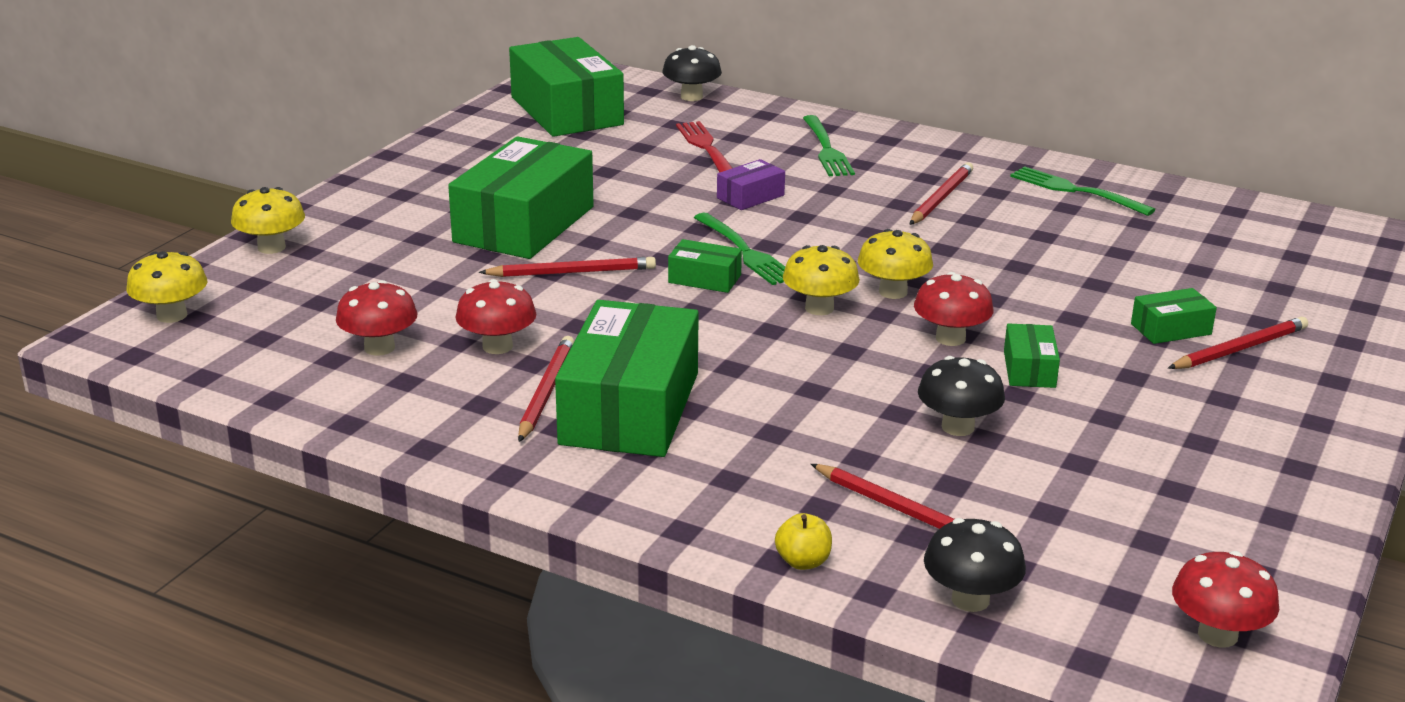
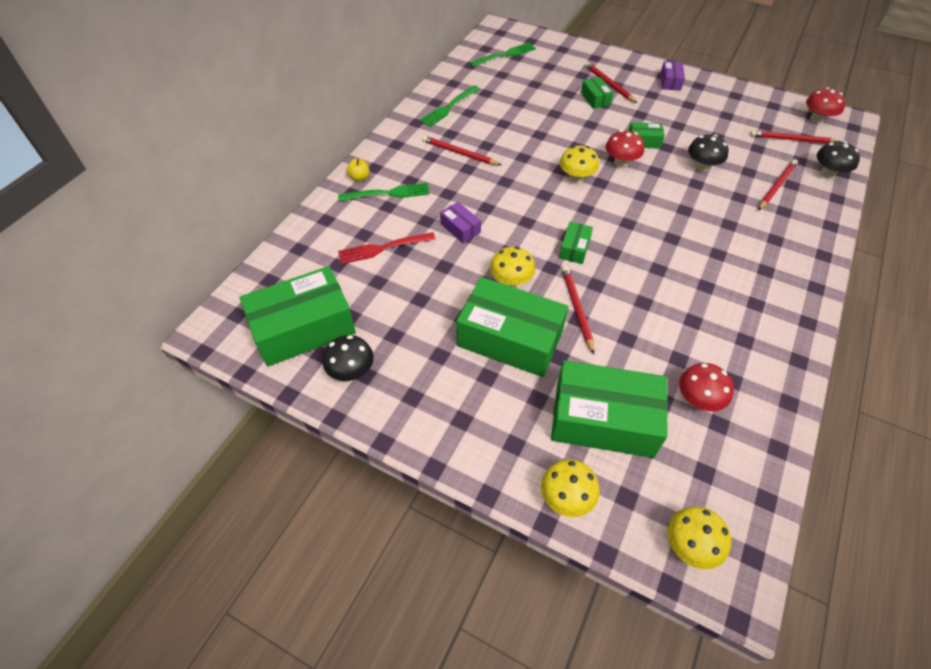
camera: 90 degrees left, 25 degrees up
(497, 346) = (679, 338): red mushroom -> none
(546, 392) = (722, 312): red pencil -> red pencil (792, 140)
(630, 408) = (727, 276): green box -> green box (603, 420)
(691, 97) = (287, 256): black mushroom -> black mushroom (351, 371)
(745, 252) = (537, 231): green fork -> green fork (505, 55)
(803, 562) = (827, 217): yellow apple -> yellow apple (359, 178)
(819, 308) = (600, 204): yellow mushroom -> yellow mushroom (511, 281)
(1294, 429) = (670, 81): none -> purple box

